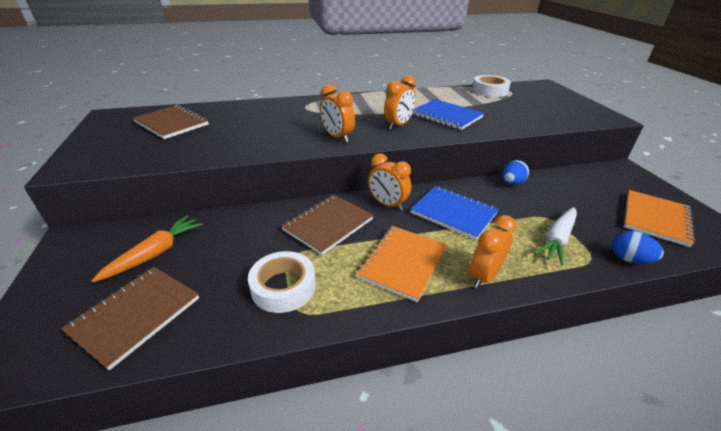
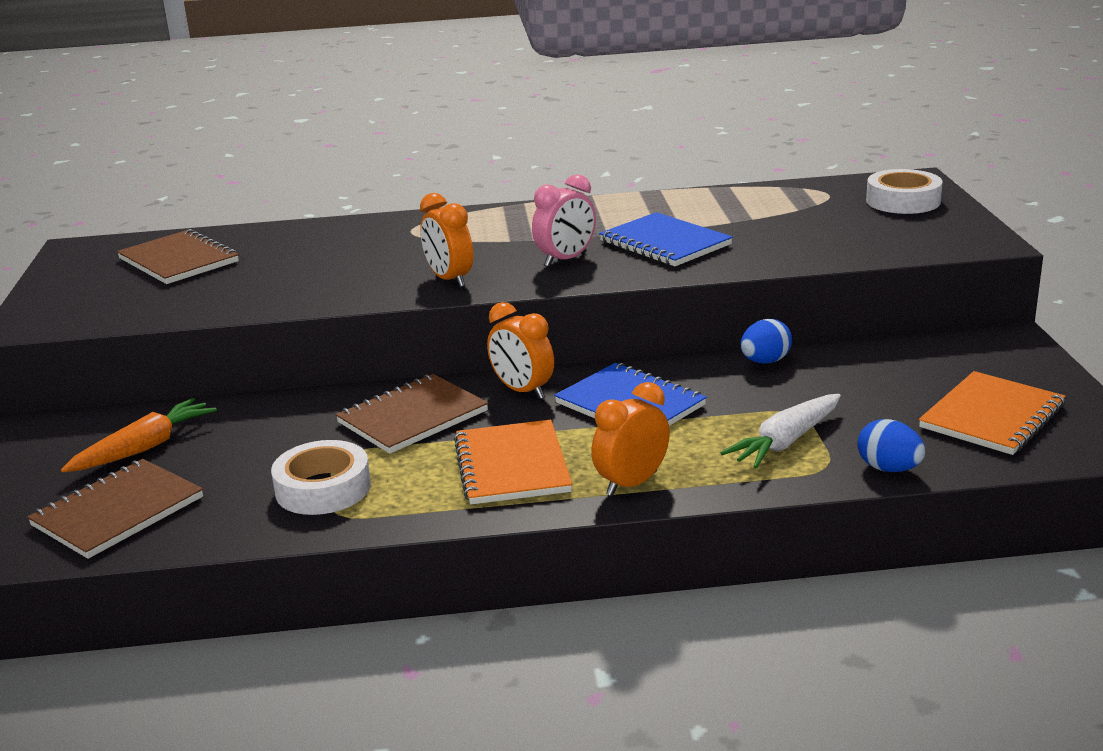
camera: 10 degrees right, 10 degrees down
(398, 125) = (566, 259): orange clock -> pink clock
(403, 263) = (512, 466): orange notebook -> orange notebook turned 45 degrees counterclockwise
(489, 91) = (785, 194): white tape -> white tape (903, 201)

